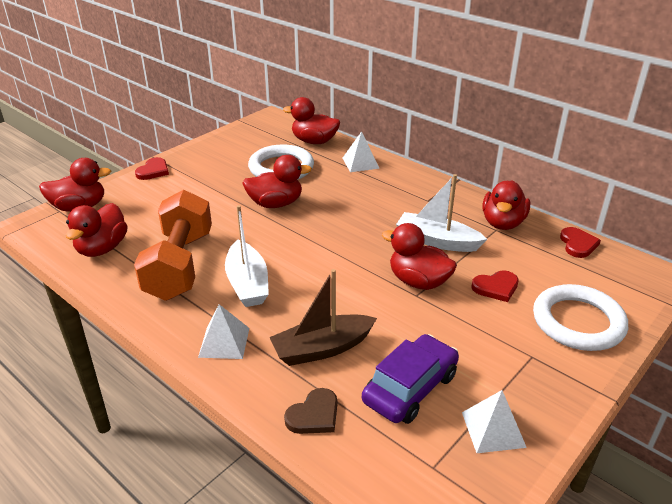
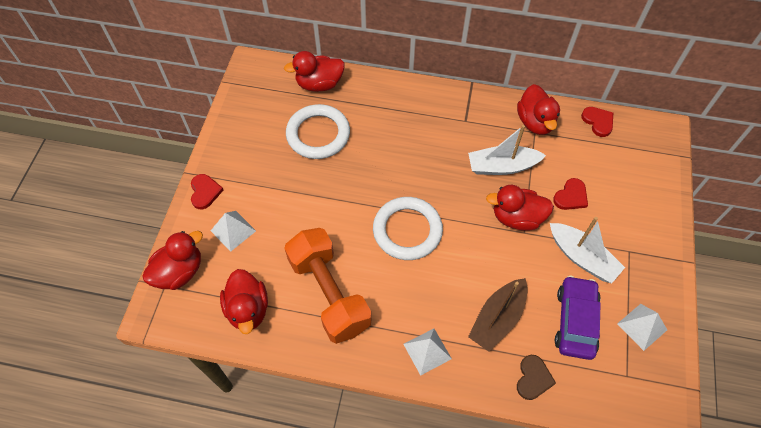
camera: 30 degrees left, 25 degrees up
(247, 283) = (398, 285): white boat -> white boat (582, 257)
(276, 204) = (349, 183): red duck -> none
(360, 163) = (380, 96): white pyramid -> white pyramid (233, 230)
(578, 322) = (639, 204): white ring -> white ring (407, 230)

